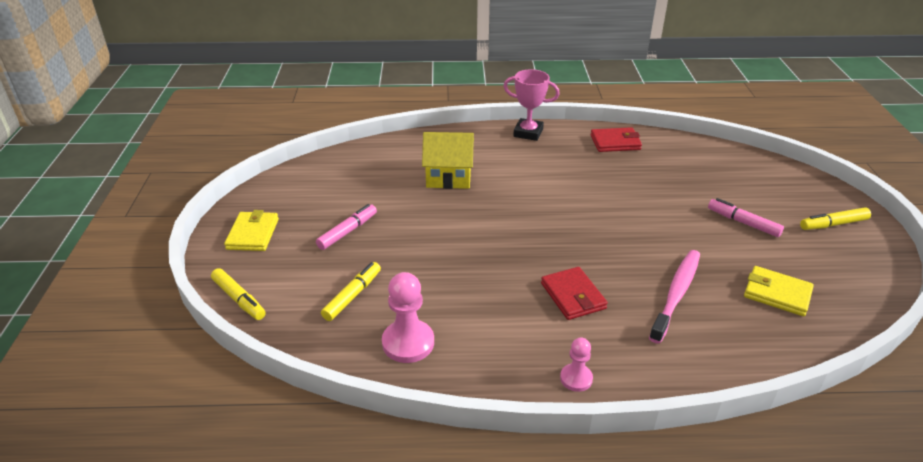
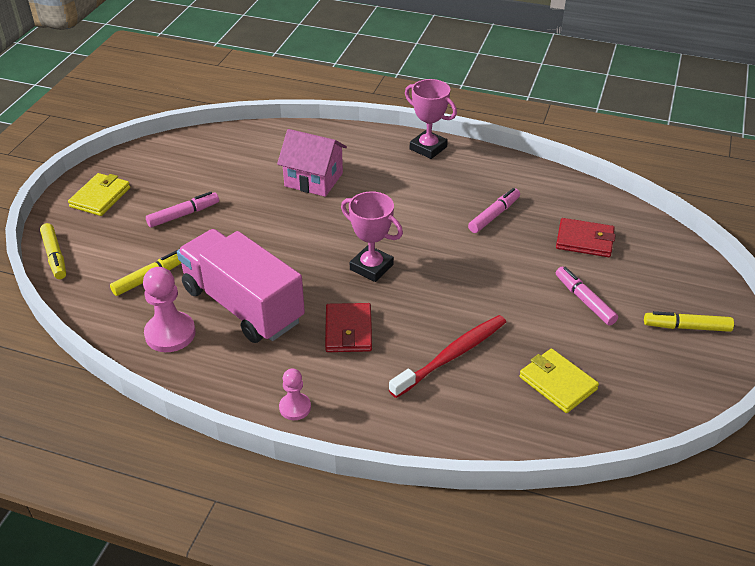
camera: 20 degrees right, 5 degrees up
(448, 177) = (313, 180): yellow house -> pink house
(460, 298) = (243, 305): none -> pink truck
(552, 237) = (371, 267): none -> pink trophy
(615, 142) = (514, 179): red wallet -> red wallet (584, 240)
(621, 173) = (494, 215): none -> pink marker
(676, 294) = (451, 356): pink toothbrush -> red toothbrush

